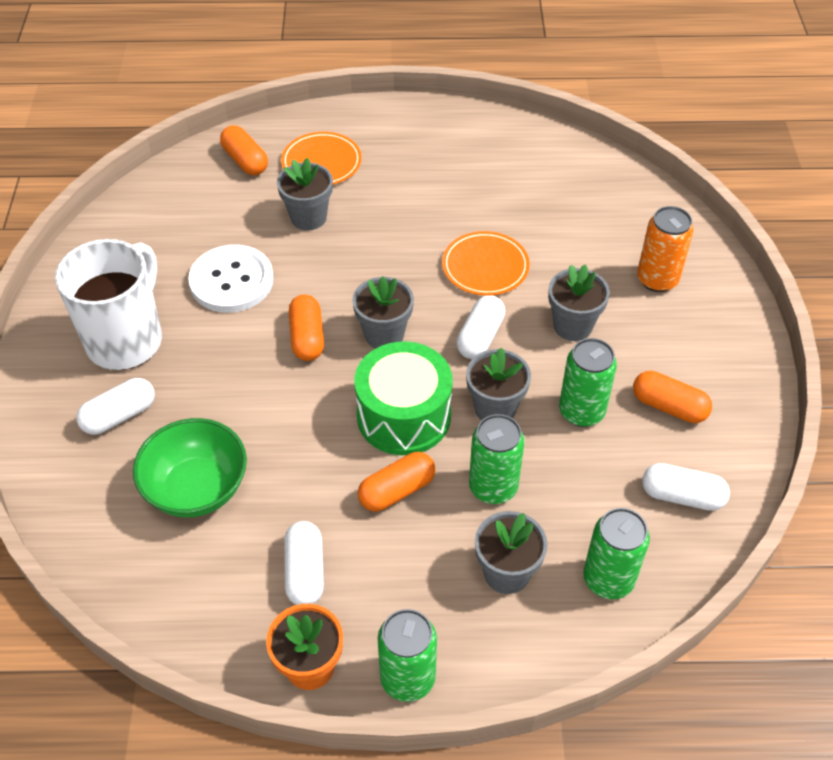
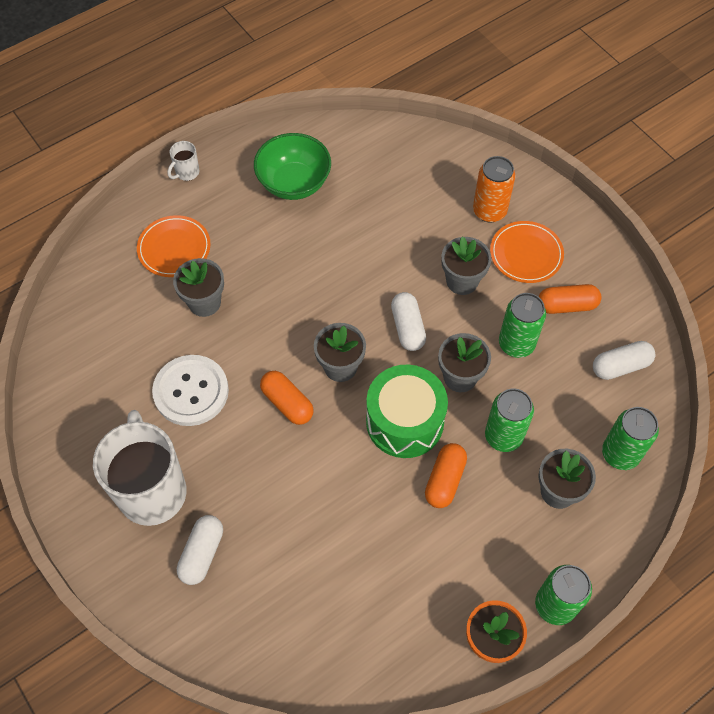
camera: 35 degrees left, 10 degrees up
(197, 489) = (308, 570): green bowl -> green bowl (294, 183)
(245, 161) = (111, 281): orange capsule -> none
(305, 572) = (433, 579): white capsule -> none
(387, 110) = (187, 172): none -> white mug
(485, 266) = (367, 268): orange plate -> orange plate (526, 254)

